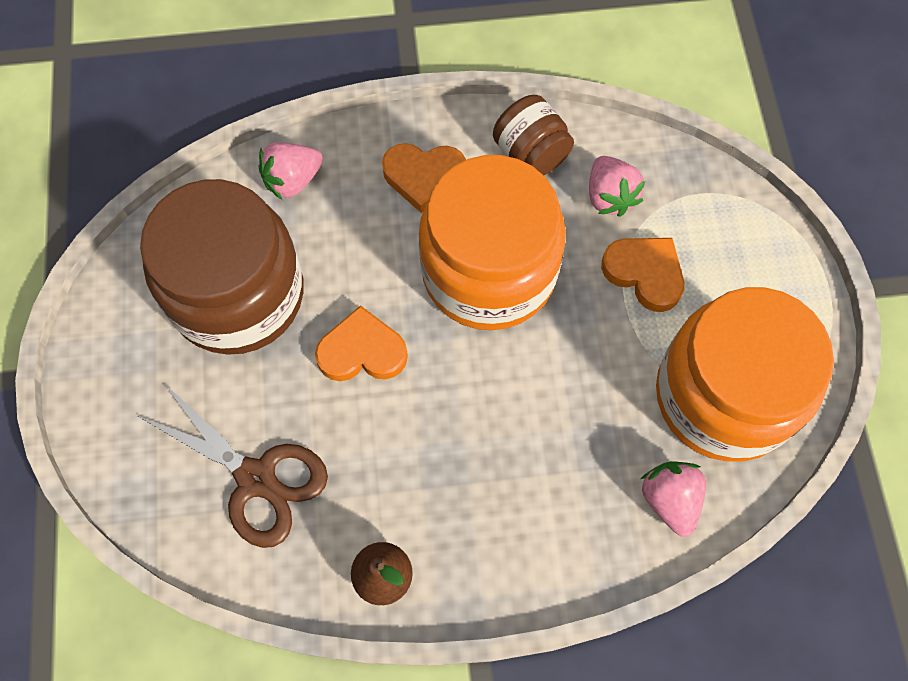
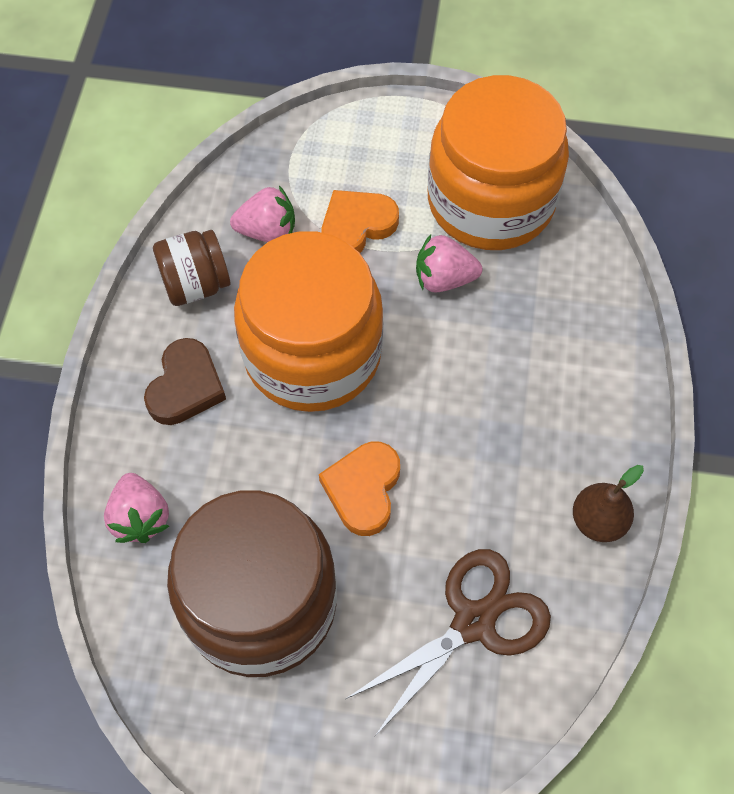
camera: 75 degrees left, 5 degrees down
(424, 177) = (185, 386): orange heart -> brown heart
(670, 500) = (574, 268): pink strawberry -> pink strawberry (444, 279)

